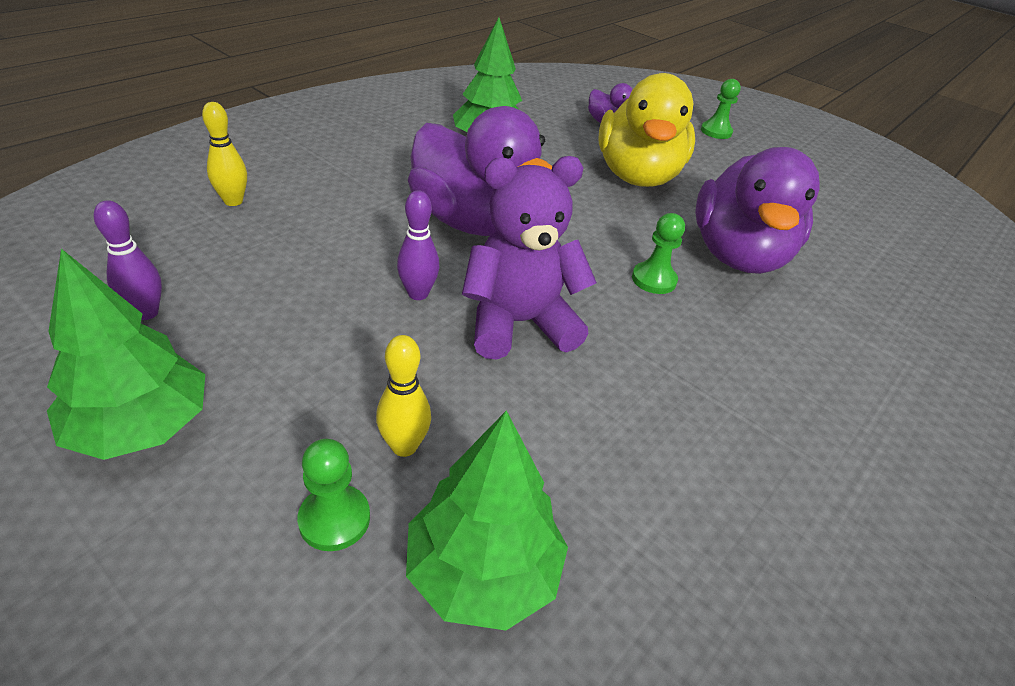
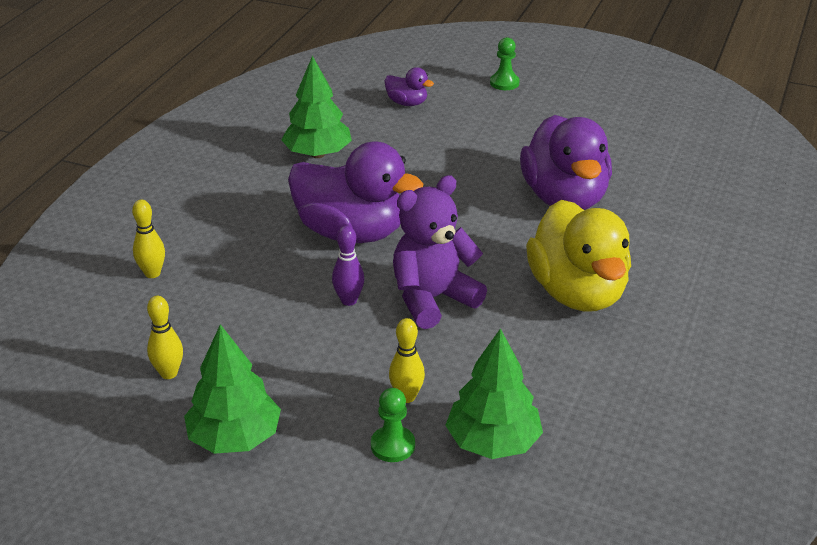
camera: 15 degrees left, 5 degrees down
(146, 313) = (169, 373): purple bowling pin -> yellow bowling pin
(637, 176) = (458, 150): yellow duck -> yellow duck (577, 293)
(654, 280) = (511, 237): green pawn -> none

